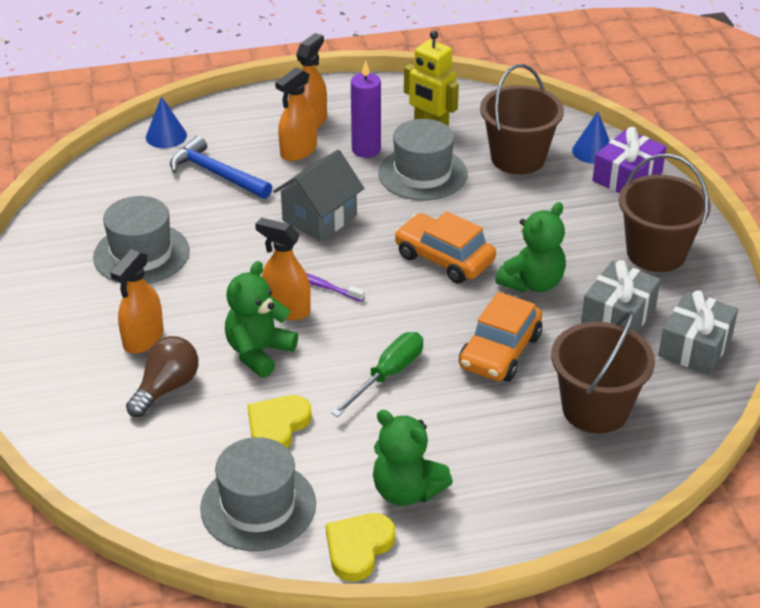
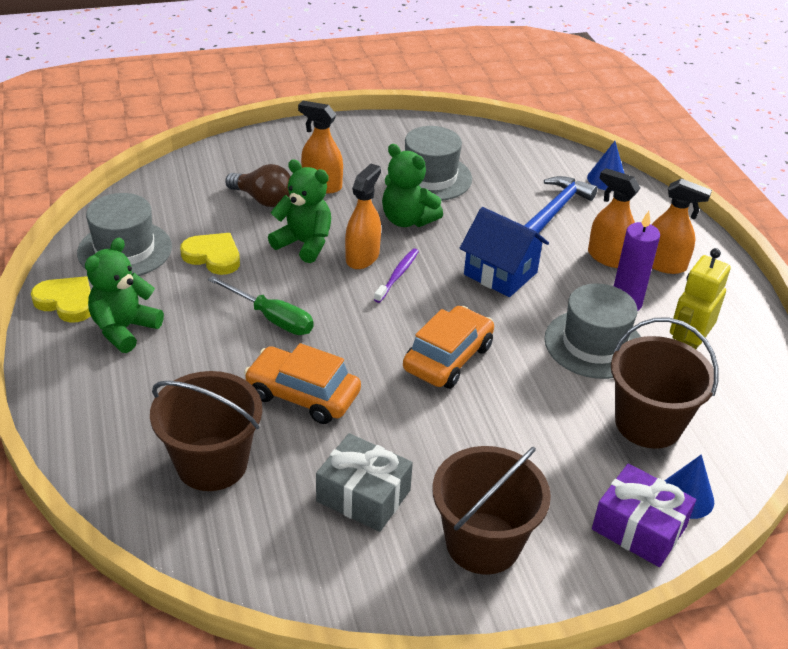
camera: 85 degrees right, 0 degrees up
(319, 218) = (500, 273): grey house -> blue house
(532, 283) = (414, 425): green teddy bear -> green teddy bear (407, 220)
(695, 346) = (309, 563): grey gift -> none

